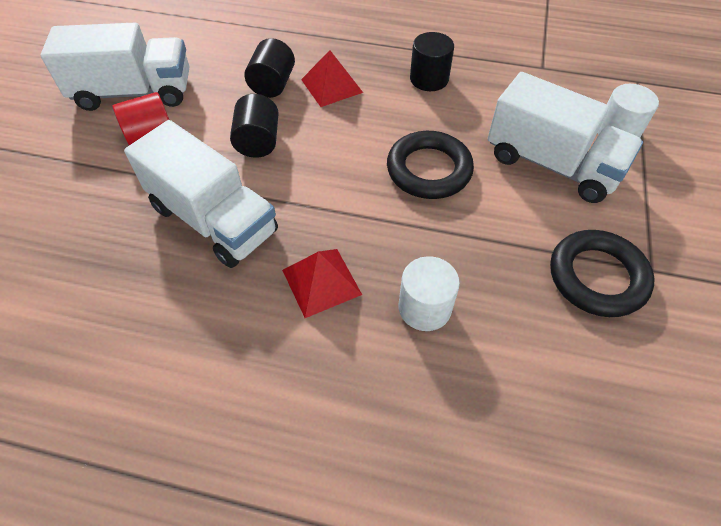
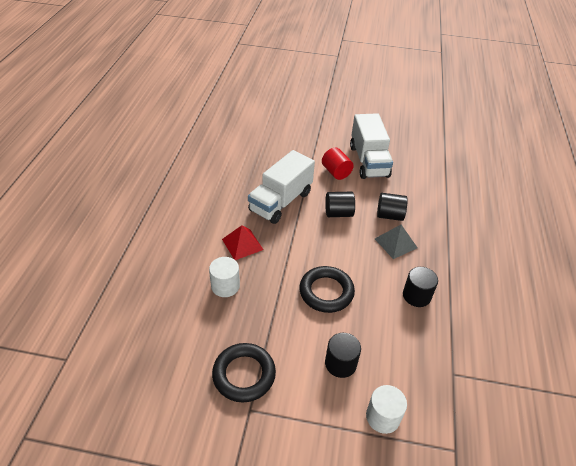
camera: 85 degrees right, 10 degrees down
(331, 86) = (395, 243): red pyramid -> grey pyramid
(551, 164) = (340, 363): white truck -> black cylinder

